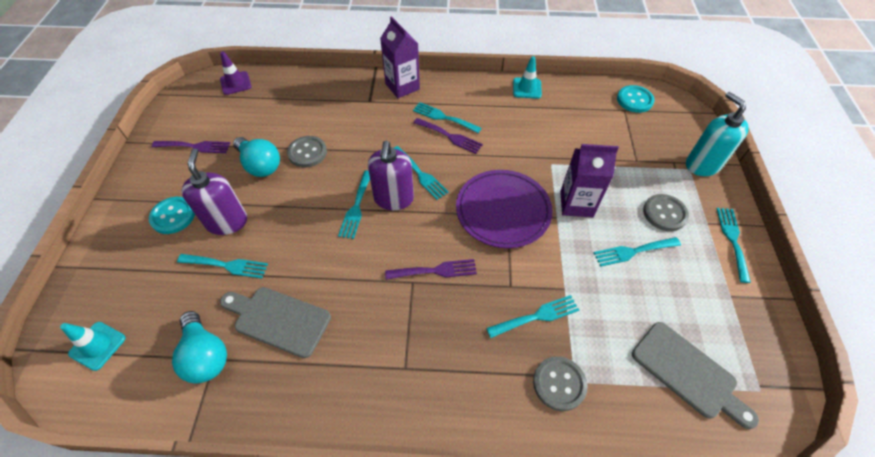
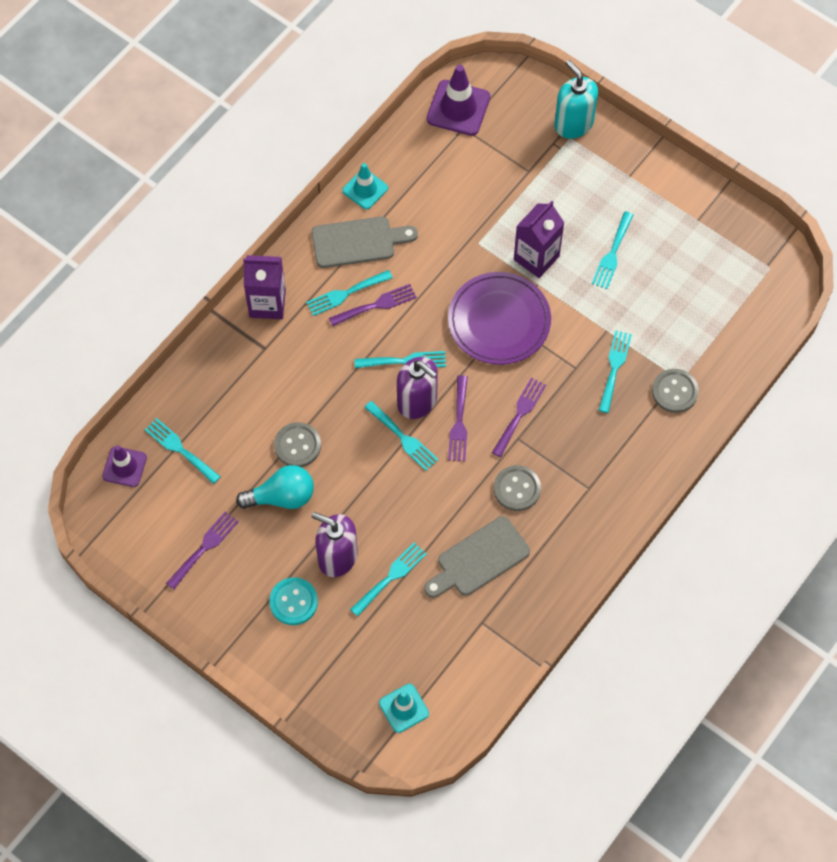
camera: 55 degrees left, 10 degrees up
(206, 355) = (473, 627): turquoise light bulb -> none
(395, 234) = (459, 423): none -> purple fork
(634, 100) = (458, 108): turquoise button -> purple traffic cone
(664, 213) = (597, 199): grey button -> grey button (517, 489)
(687, 373) = (727, 302): grey cutting board -> grey cutting board (358, 242)
(702, 165) = (573, 124): turquoise soap dispenser -> turquoise soap dispenser turned 45 degrees clockwise
(732, 240) = (656, 173): turquoise fork -> turquoise fork (180, 449)

